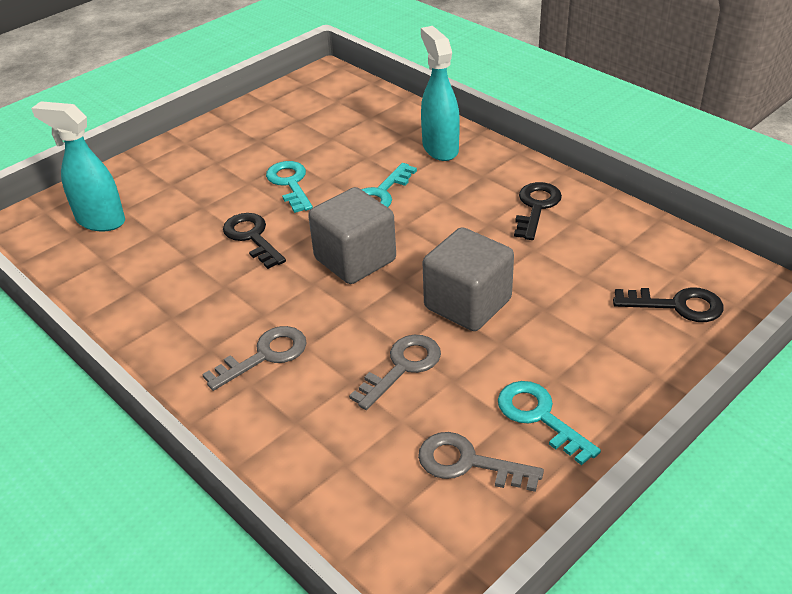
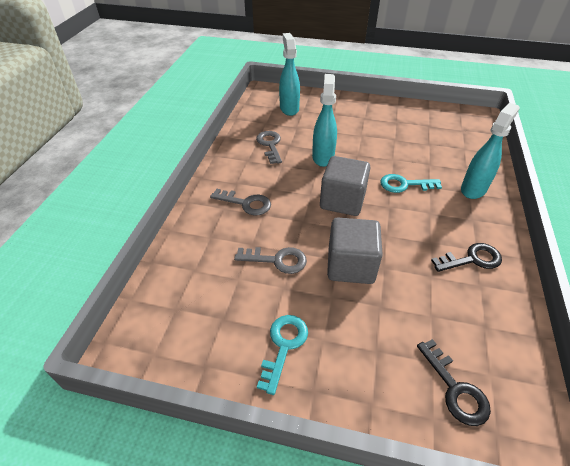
camera: 55 degrees right, 5 degrees up
(252, 237) = (323, 157): black key -> turquoise spray bottle
(290, 183) = (376, 149): turquoise key -> none
(468, 463) = (225, 325): grey key -> grey key (270, 145)

